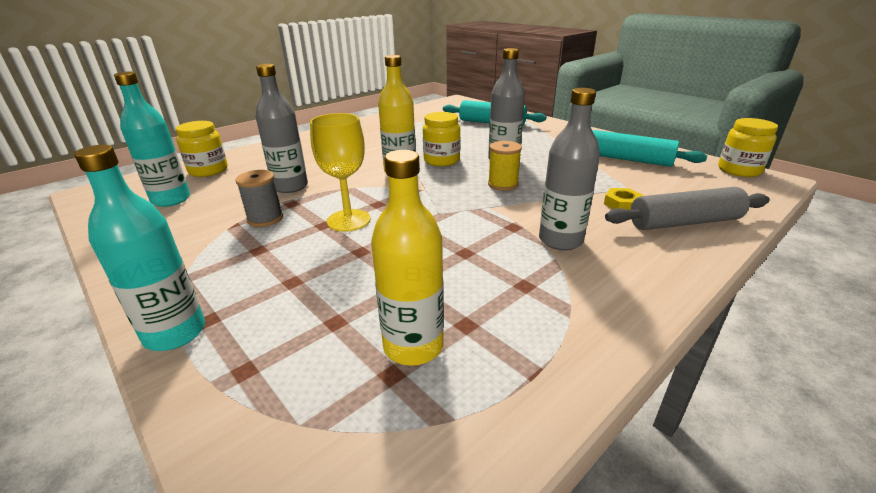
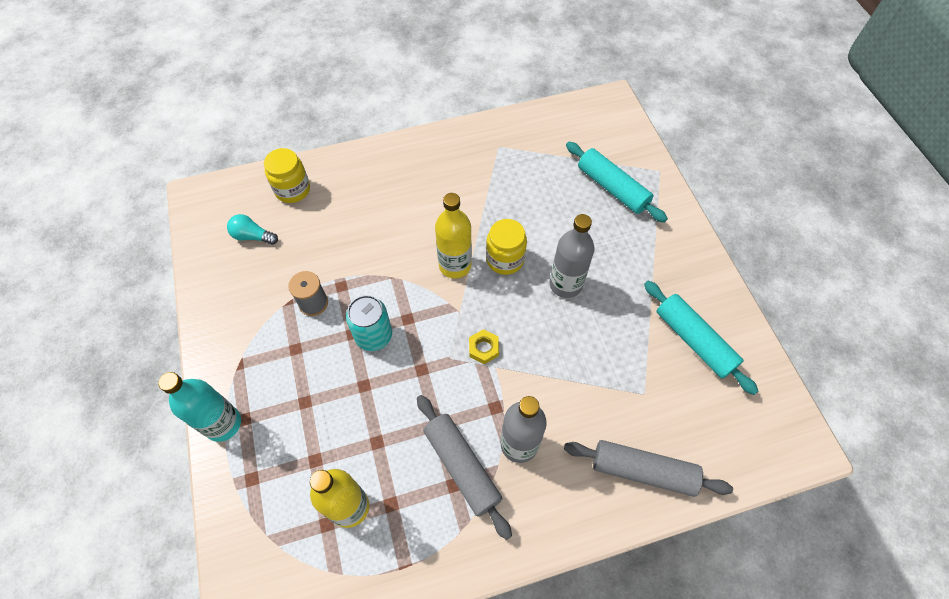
camera: 25 degrees right, 30 degrees up
(171, 199) = (253, 236): turquoise bottle -> turquoise light bulb
(290, 187) = (350, 254): grey bottle -> none
(348, 220) = (373, 335): yellow goblet -> turquoise can
(503, 184) = (532, 334): yellow spool -> none
(520, 270) = (462, 466): none -> grey rolling pin
(622, 204) = (614, 417): yellow nut -> yellow nut (483, 348)
(739, 170) = (790, 415): yellow jar -> none

